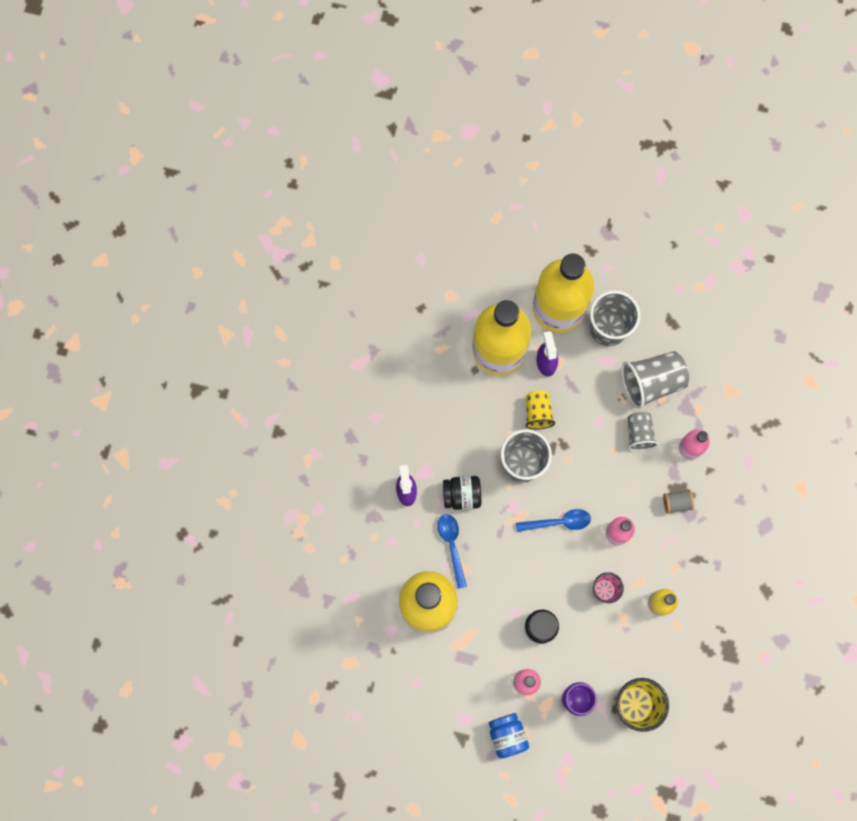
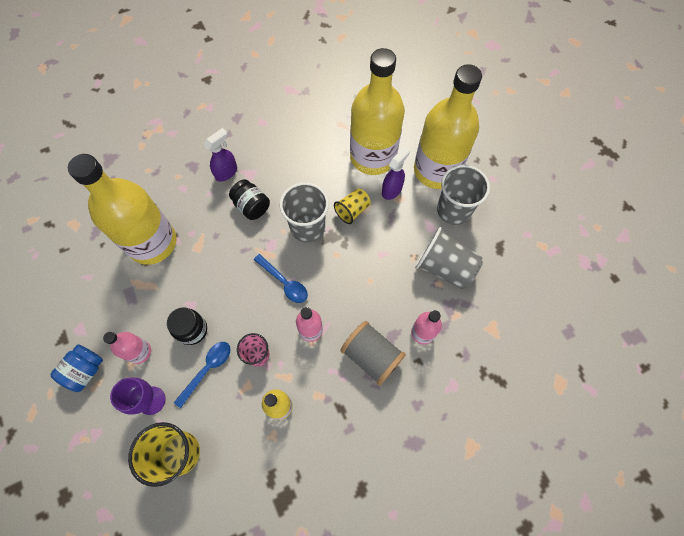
camera: 50 degrees right, 10 degrees down
(452, 545) = (209, 226): blue spoon -> blue spoon (207, 369)
(639, 433) = (399, 288): grey cup -> none
(676, 503) = (371, 356): grey spool -> grey spool, size x1.92

